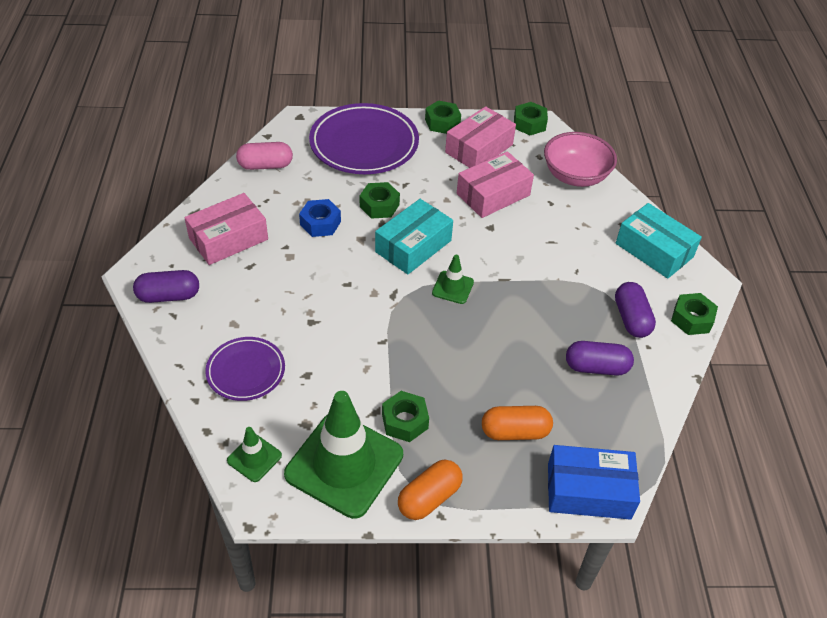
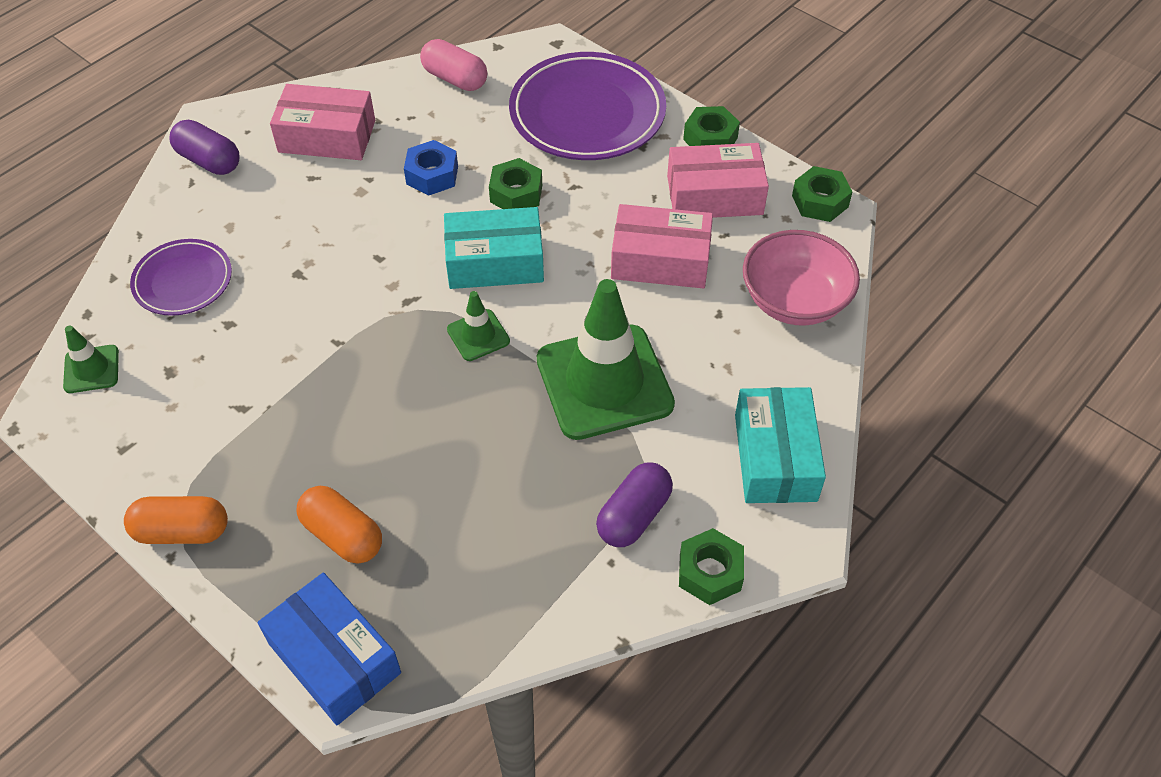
camera: 45 degrees right, 5 degrees up
(344, 464) = (153, 436): green traffic cone -> green traffic cone (604, 382)
(405, 421) = (255, 438): green nut -> none
(596, 367) = (518, 537): purple capsule -> none

